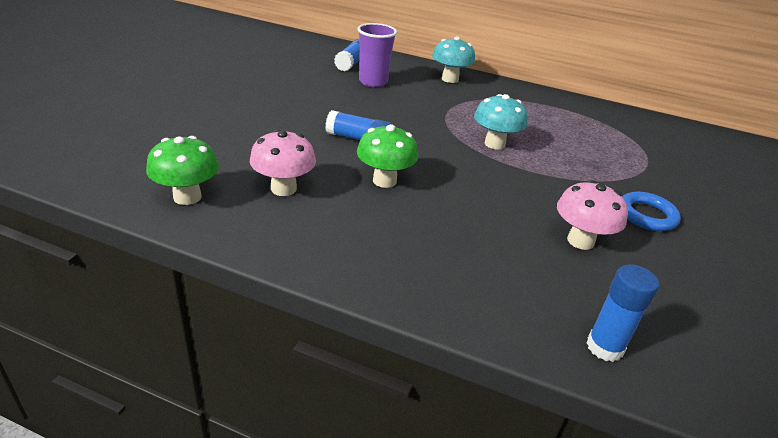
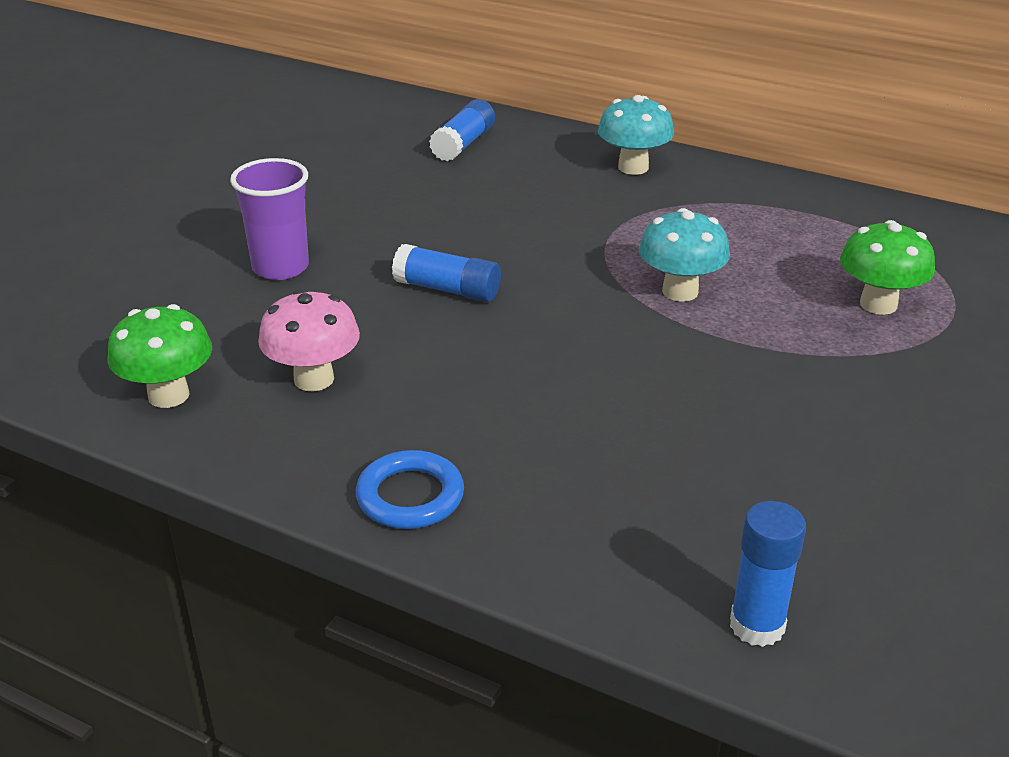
camera: 10 degrees right, 0 degrees up
(373, 82) = (493, 180): purple cup -> purple cup (280, 267)
(384, 181) = (476, 363): green mushroom -> green mushroom (878, 304)
(580, 241) = (776, 461): pink mushroom -> none
(646, 215) = (910, 416): blue ring -> blue ring (410, 496)

